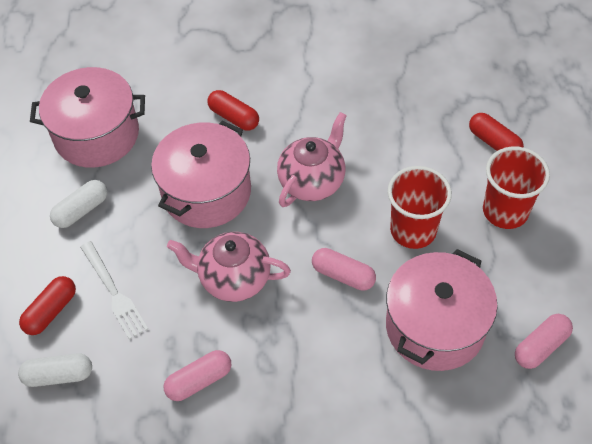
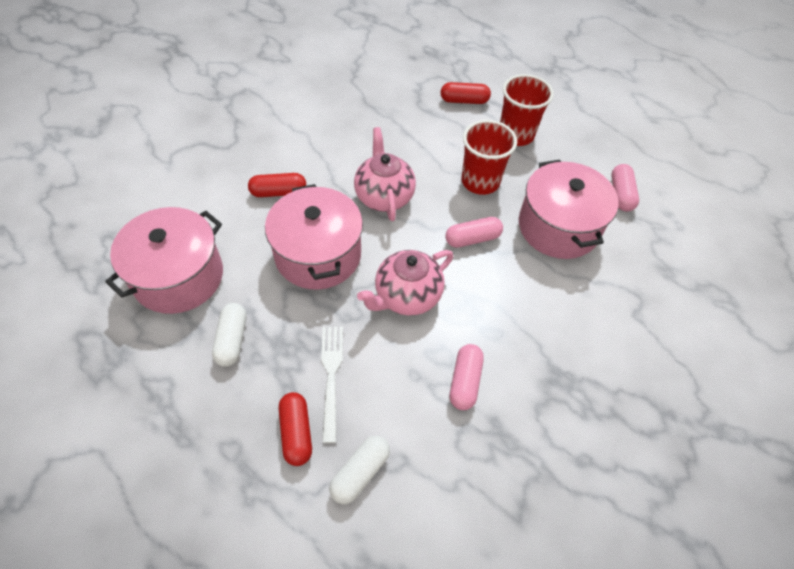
camera: 50 degrees left, 0 degrees up
(114, 292) = (331, 376): white fork -> white fork turned 105 degrees counterclockwise

